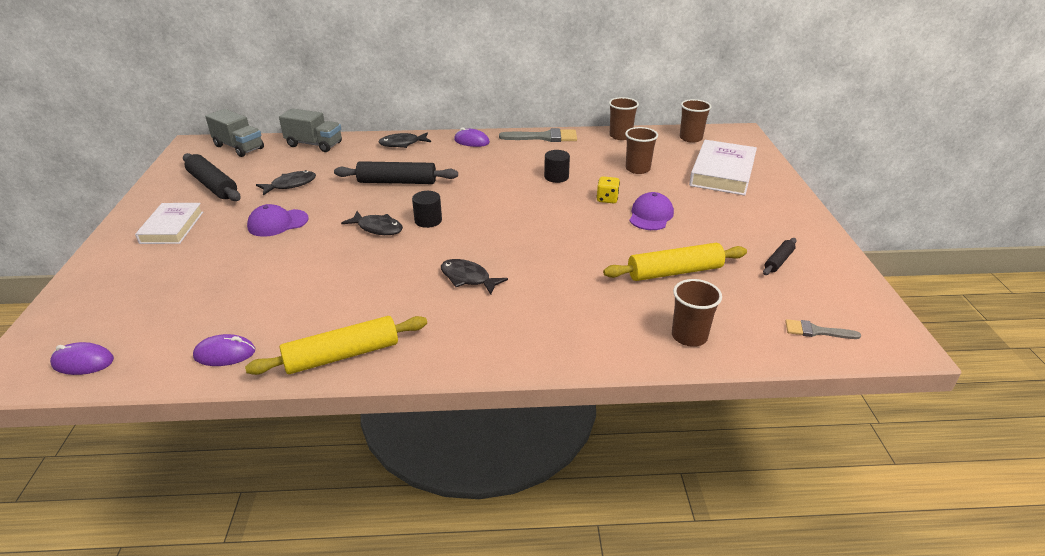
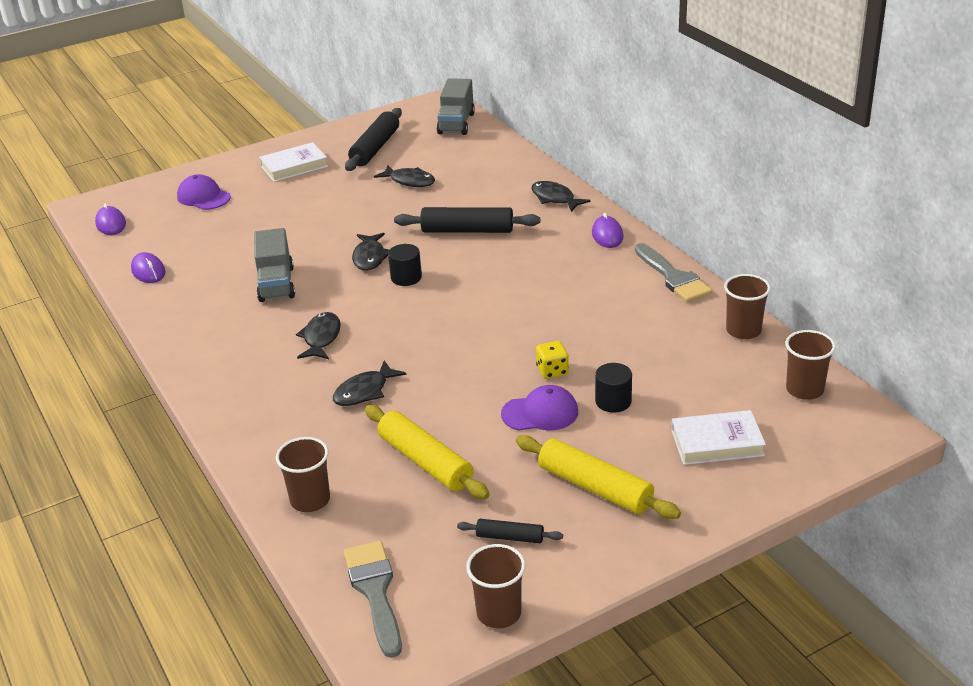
camera: 65 degrees right, 0 degrees up
(277, 223) = (338, 207): purple cap -> purple cap (203, 197)
(314, 144) = (501, 155): grey truck -> grey truck (276, 284)
(342, 355) = (174, 321): yellow rolling pin -> yellow rolling pin (595, 487)
(397, 182) = (467, 230): black rolling pin -> black rolling pin turned 60 degrees counterclockwise
(556, 177) = (574, 320): black cylinder -> black cylinder (613, 401)
(564, 276) = (364, 391): none -> black fish
(637, 169) = (656, 371): brown cup -> brown cup (499, 613)
(722, 173) = (717, 443): white book -> white book, size x0.66
(816, 331) = (375, 591): grey brush -> grey brush, size x1.71

